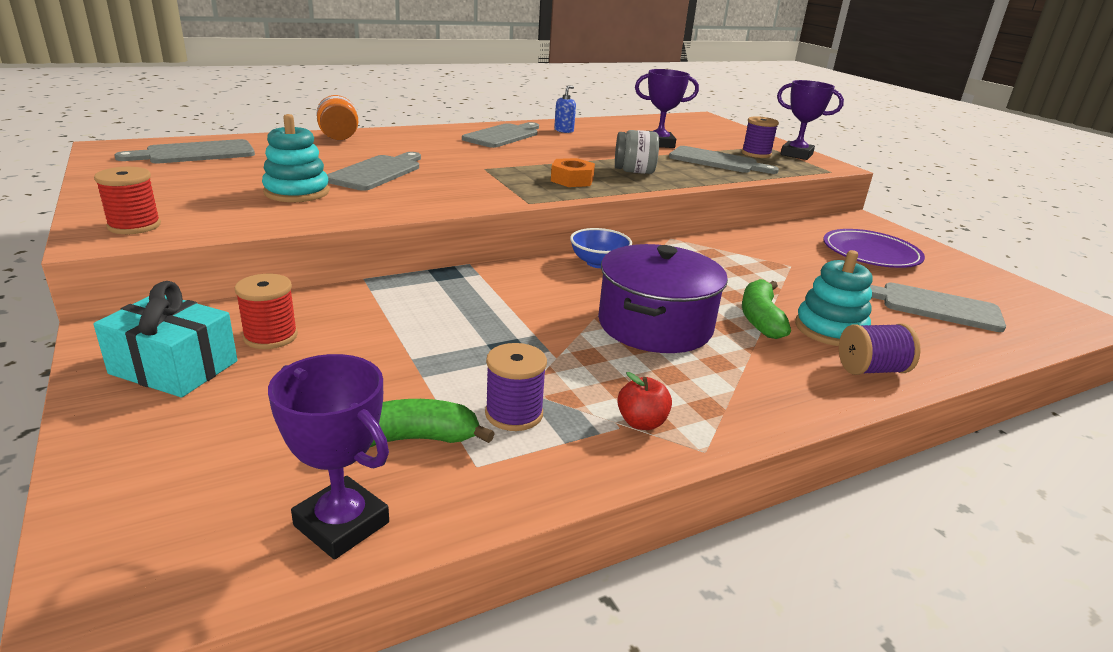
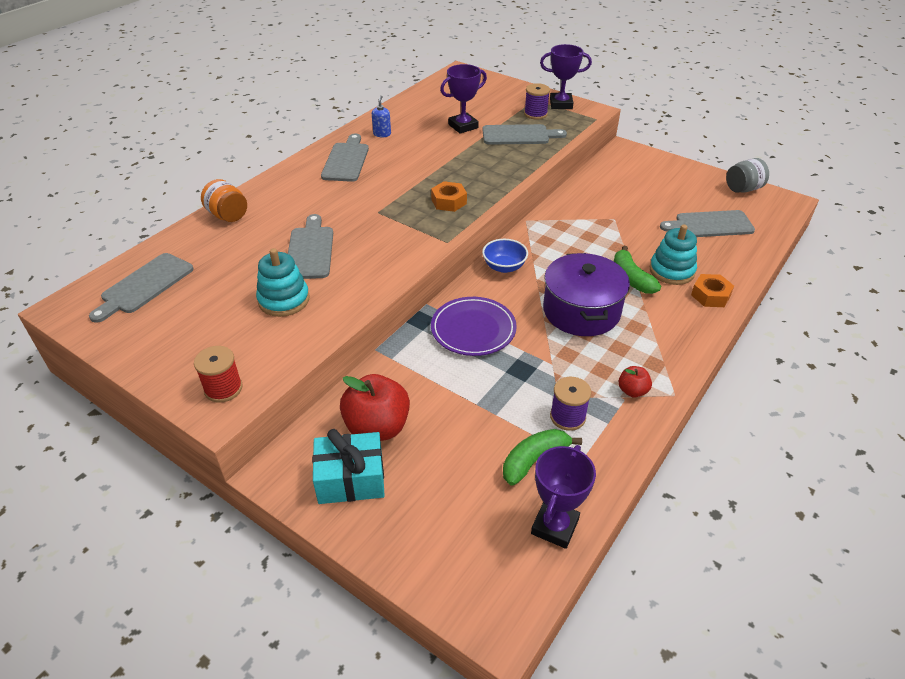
camera: 25 degrees left, 15 degrees up
(270, 336) = (377, 427): red spool -> red apple
(341, 524) = (555, 526): purple trophy -> purple trophy turned 75 degrees counterclockwise
(634, 171) = (478, 173): grey jar -> grey jar (743, 189)
(871, 253) = (649, 185): purple plate -> purple plate (473, 329)
(871, 369) = (710, 295): purple spool -> orange nut

